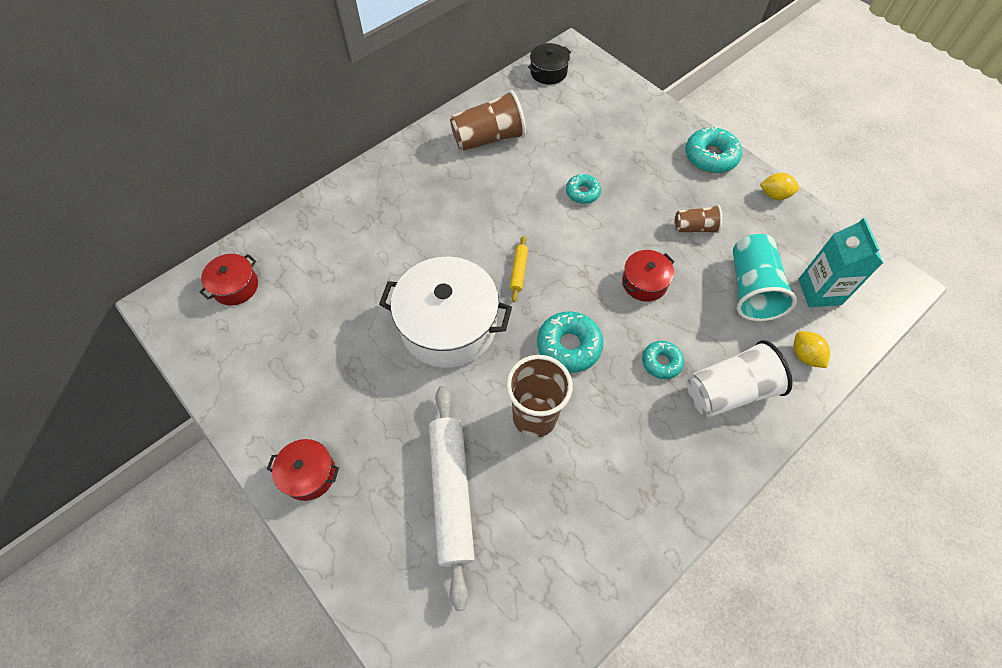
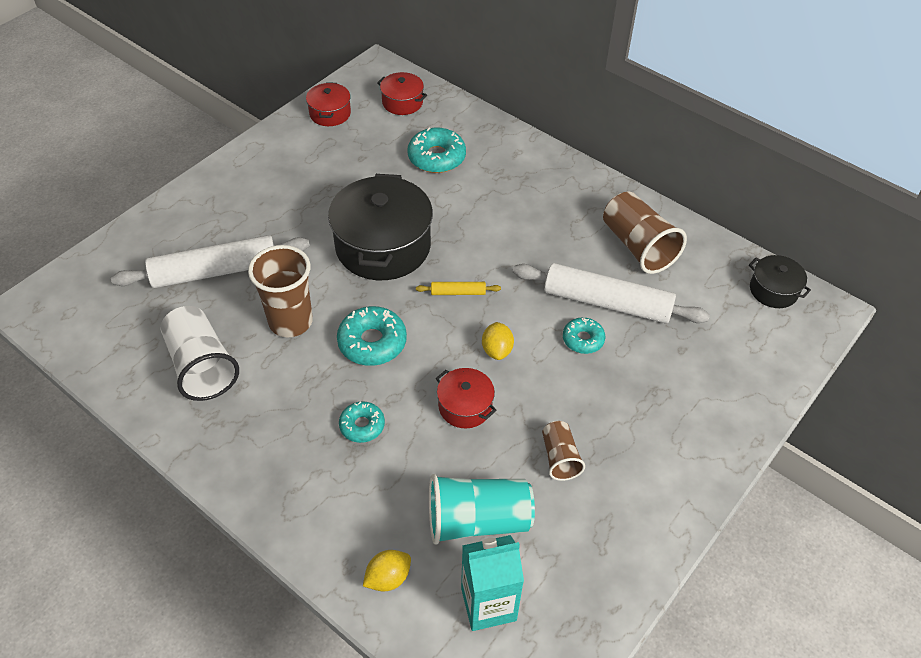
camera: 80 degrees right, 10 degrees down
(309, 474) = (231, 181): red pot -> red pot (330, 113)
(448, 326) = (383, 246): white pot -> black pot
(546, 170) = (607, 303): none -> white rolling pin
(710, 156) = (689, 476): turquoise donut -> turquoise donut (436, 157)
(729, 391) = (332, 492): white cup -> white cup (201, 366)
(774, 195) = (643, 556): yellow lemon -> yellow lemon (497, 350)

